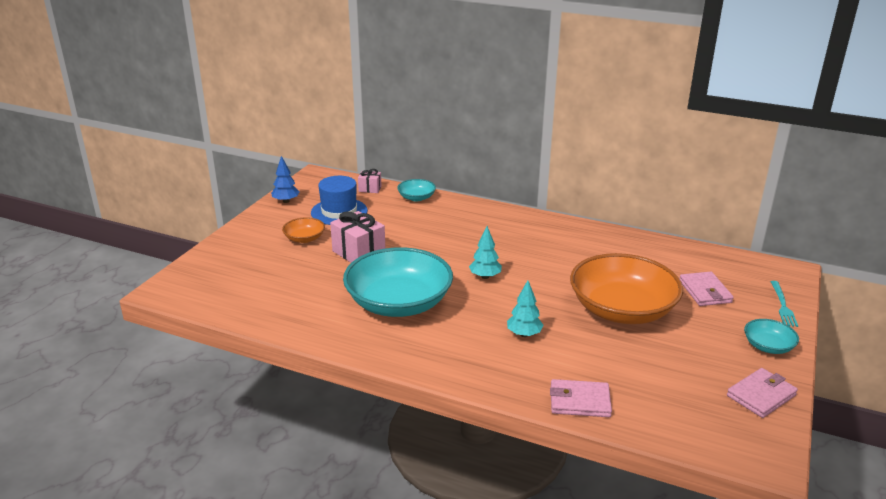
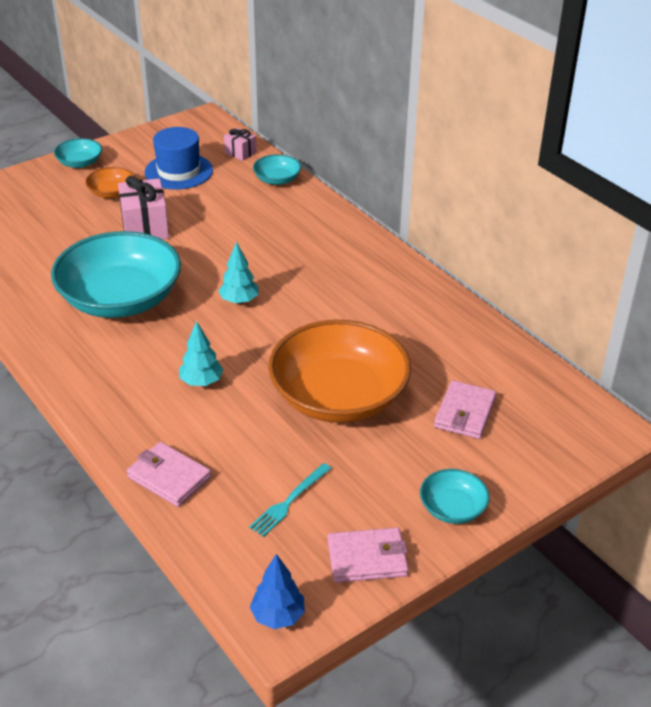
camera: 30 degrees right, 10 degrees up
(254, 227) = (80, 163): none -> turquoise bowl
(286, 201) = (140, 142): blue tree -> blue tree (278, 616)
(782, 305) = (540, 468): turquoise fork -> turquoise fork (289, 501)

